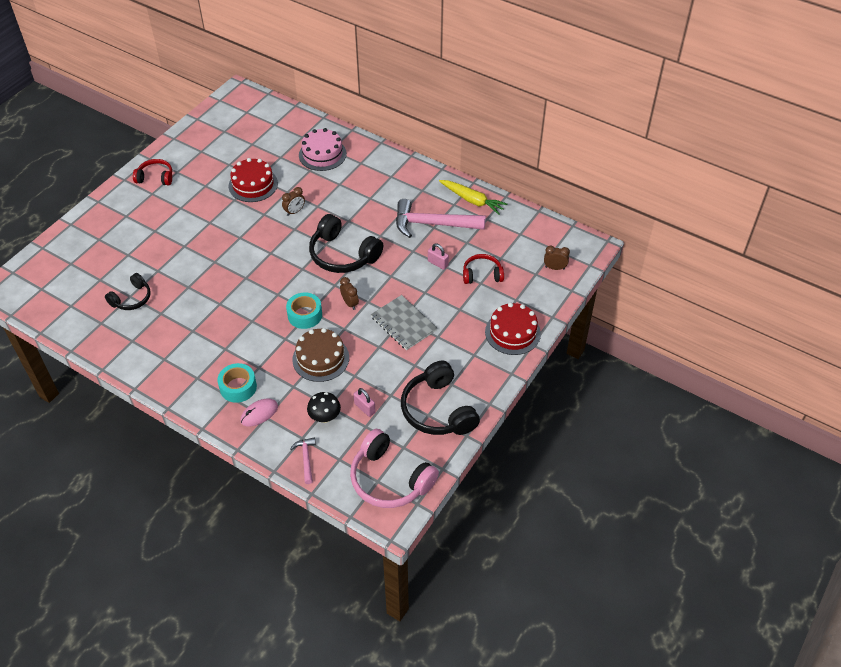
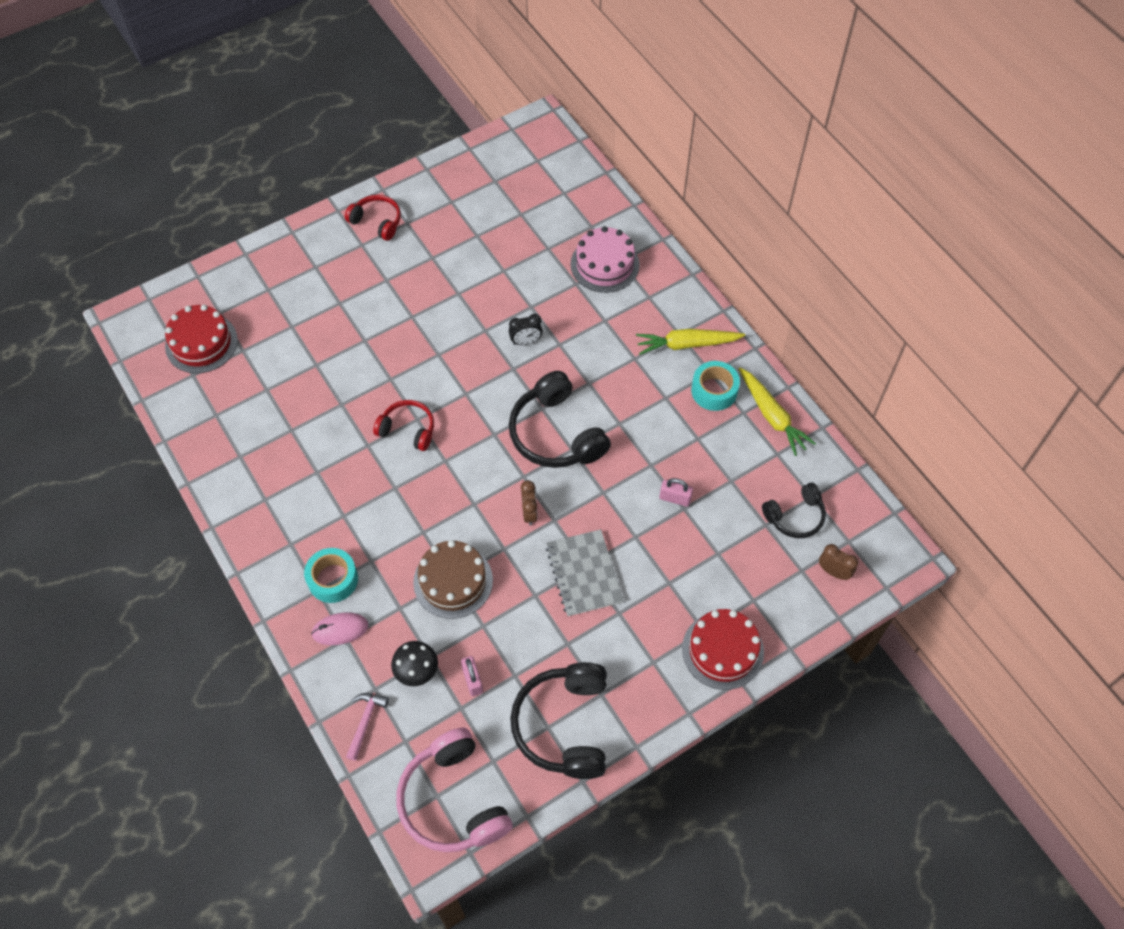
camera: 25 degrees right, 10 degrees up
(132, 299) = (267, 394): black headphones -> black headphones (795, 516)
(253, 185) = (492, 279): red cake -> red cake (201, 343)
(294, 211) = (526, 341): brown clock -> black clock
(305, 315) = (464, 507): turquoise tape -> turquoise tape (714, 391)
(399, 180) = (687, 344): none -> yellow carrot
(432, 224) = (698, 433): pink hammer -> none
(438, 263) = (675, 498): pink padlock -> pink padlock turned 45 degrees counterclockwise
(482, 274) = (726, 540): red headphones -> red headphones (408, 429)

